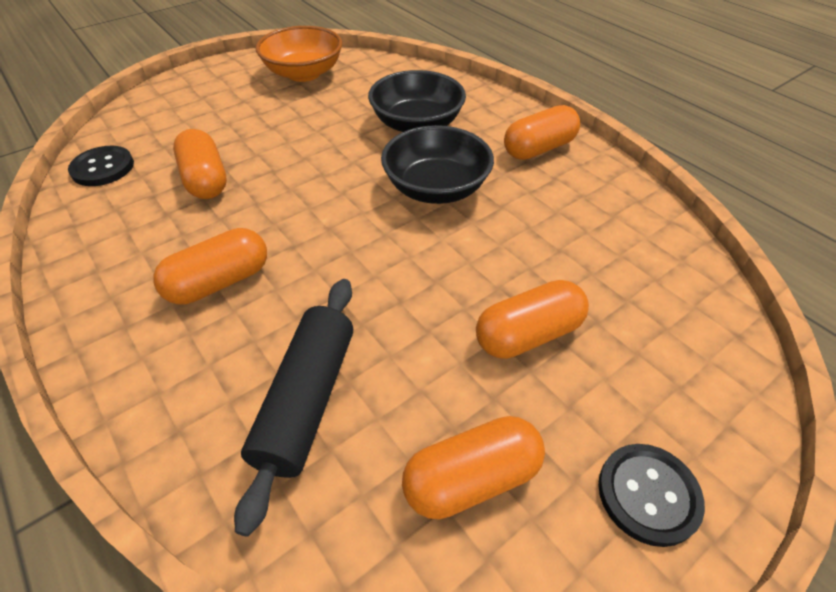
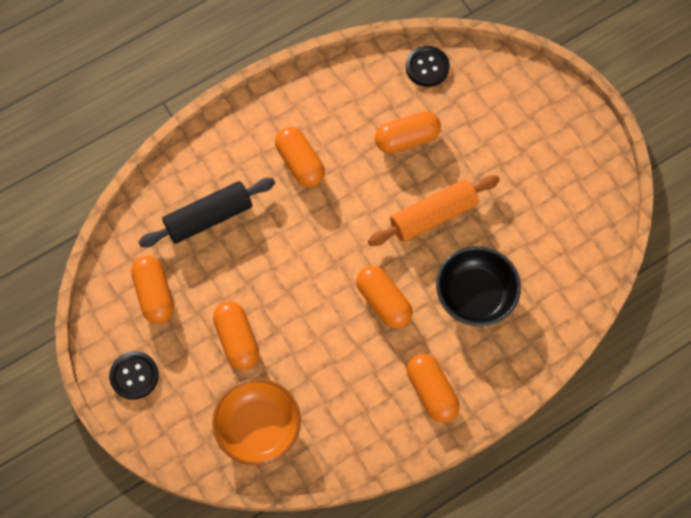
camera: 95 degrees right, 20 degrees up
(304, 73) = (572, 198): orange bowl -> orange bowl (258, 428)
(307, 400) = (209, 218): black rolling pin -> black rolling pin turned 45 degrees counterclockwise
(318, 155) = (433, 216): none -> orange rolling pin
(436, 188) = (383, 302): black bowl -> orange capsule

